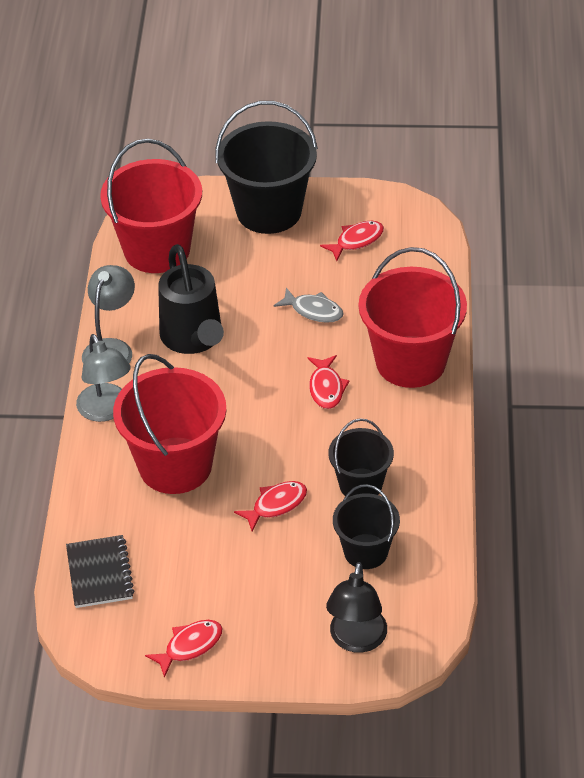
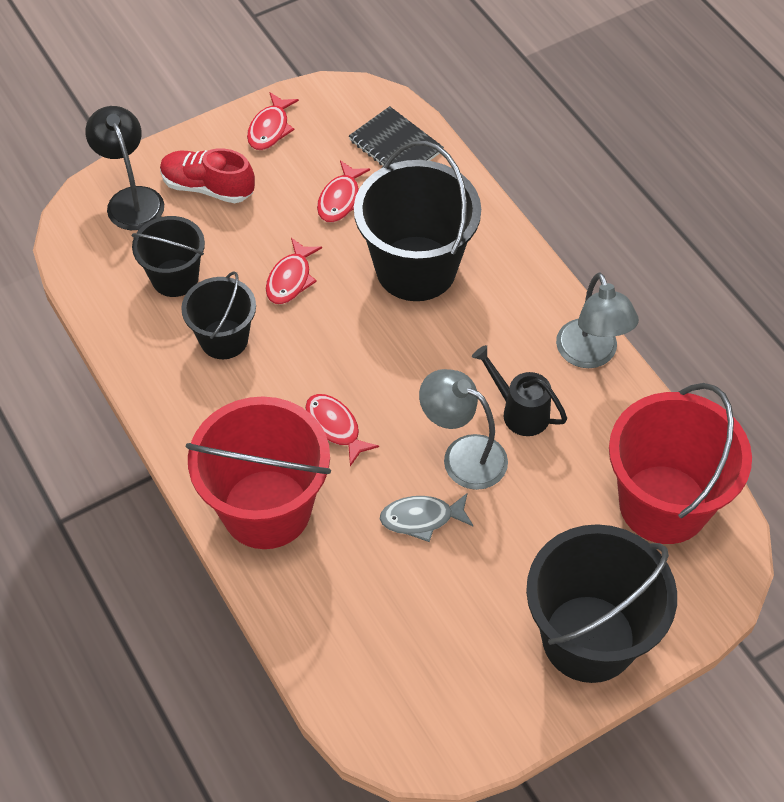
camera: 145 degrees right, 10 degrees up
(106, 411) = (530, 288): grey lamp -> grey lamp (463, 455)
(175, 465) = (416, 268): red bucket -> black bucket
(193, 339) = (520, 411): black watering can -> black watering can, size x0.59
(284, 617) = (208, 187): none -> red shoe
(356, 241) = (448, 652): red fish -> red fish (340, 199)

